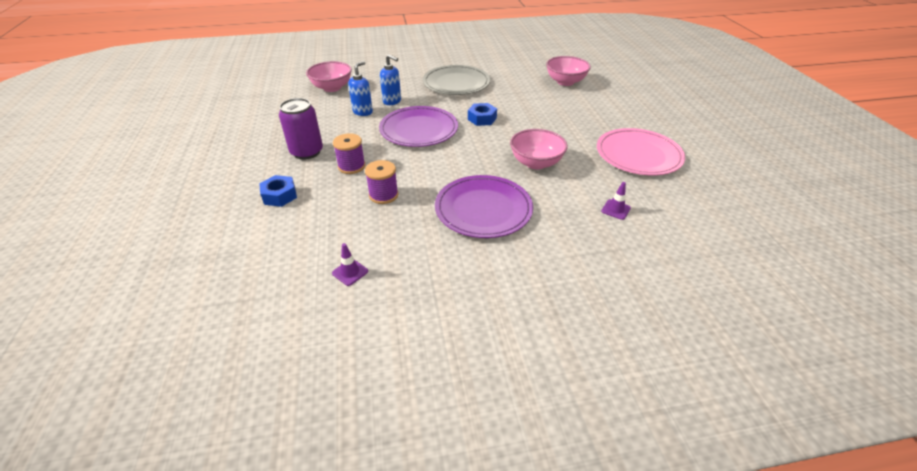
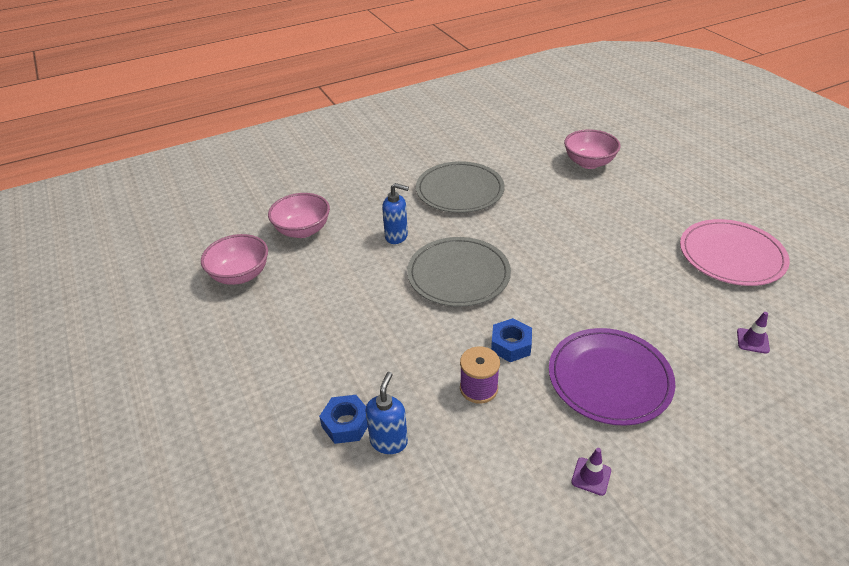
camera: 15 degrees left, 0 degrees up
(307, 152) = (336, 344): purple can -> none
(350, 272) = (511, 517): purple traffic cone -> purple traffic cone (591, 476)
(351, 166) = (410, 353): purple spool -> none
(363, 112) = (369, 262): blue soap dispenser -> blue soap dispenser (389, 441)
(419, 129) = (458, 274): purple plate -> grey plate
(482, 119) = (525, 240): blue nut -> blue nut (511, 345)
(536, 163) = (627, 294): pink bowl -> pink bowl (240, 275)

